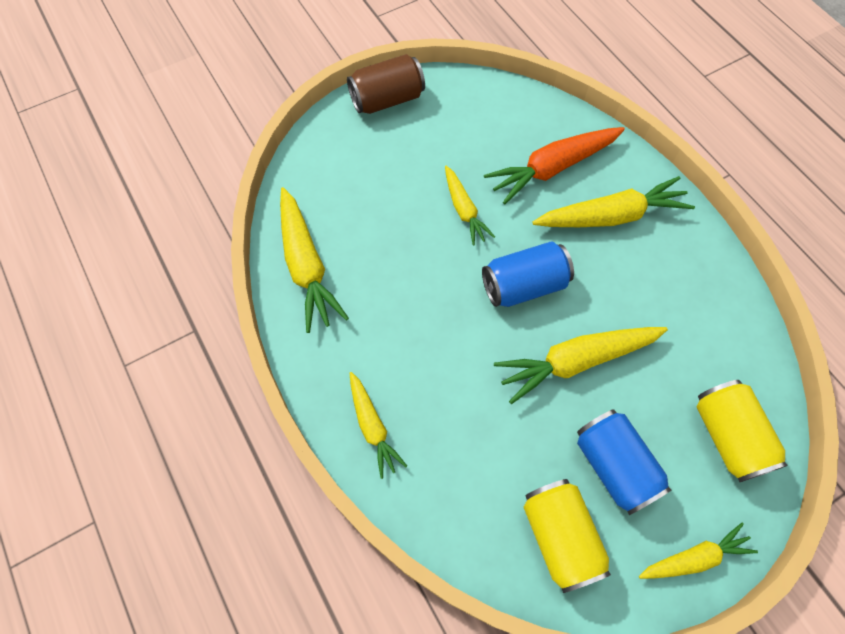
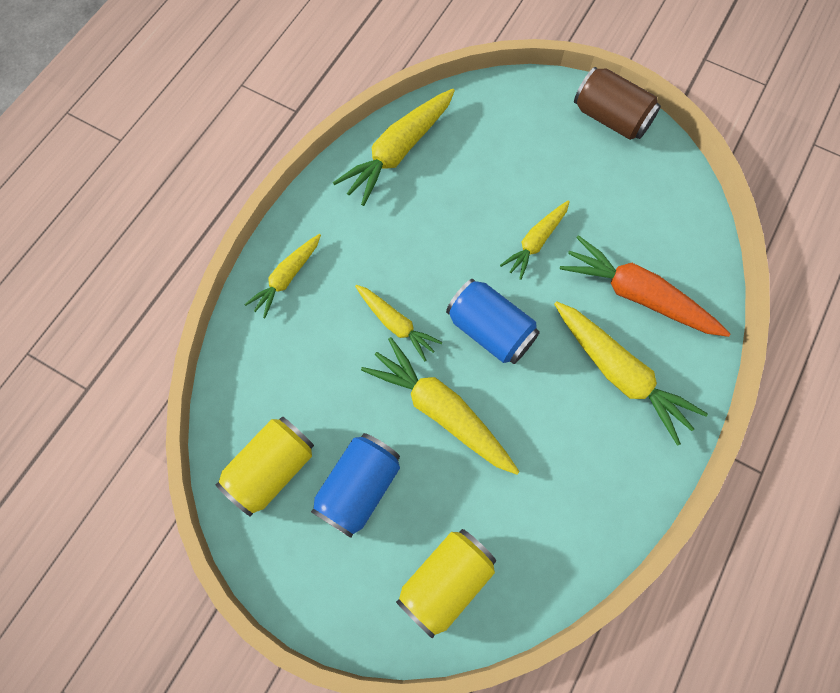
camera: 60 degrees right, 5 degrees up
(694, 557) = (312, 593): yellow carrot -> yellow carrot (396, 324)

